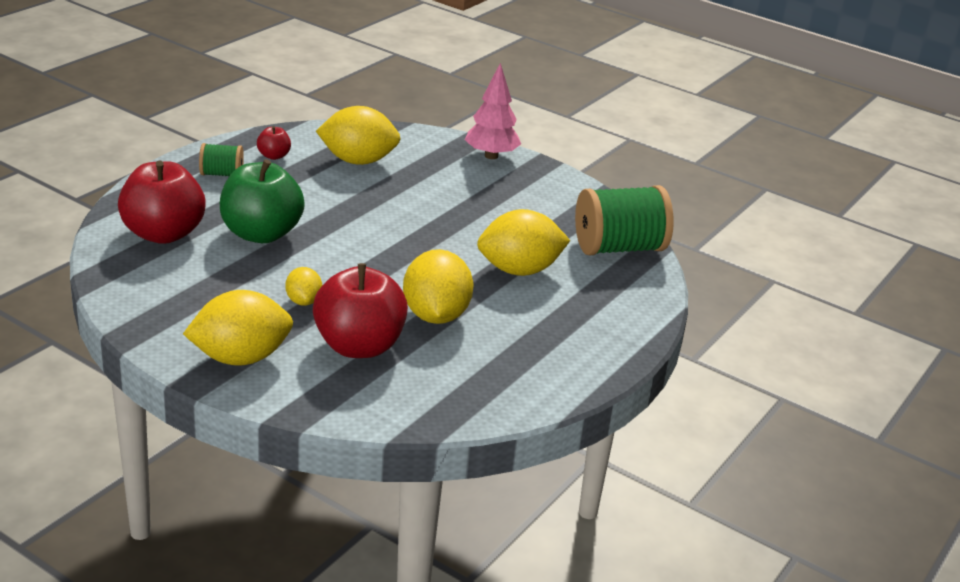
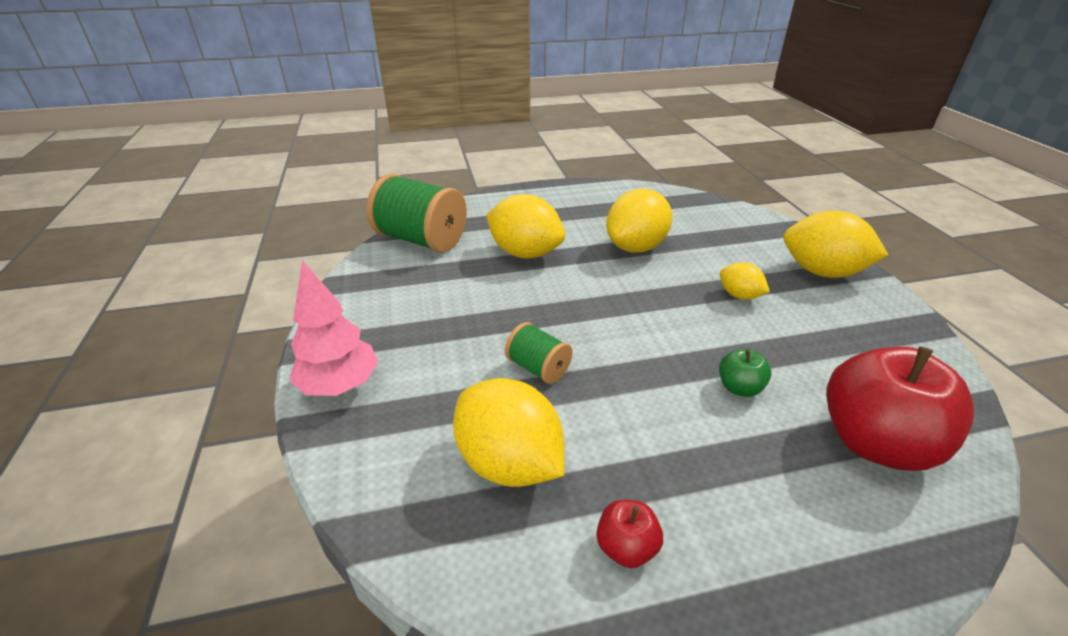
camera: 135 degrees left, 5 degrees up
(222, 174) = (743, 540): green spool -> green spool (538, 368)
(261, 234) = (739, 388): green apple -> green apple, size x0.45
(303, 301) = (739, 295): yellow lemon -> yellow lemon turned 75 degrees counterclockwise
(359, 346) = (717, 248): red apple -> none

